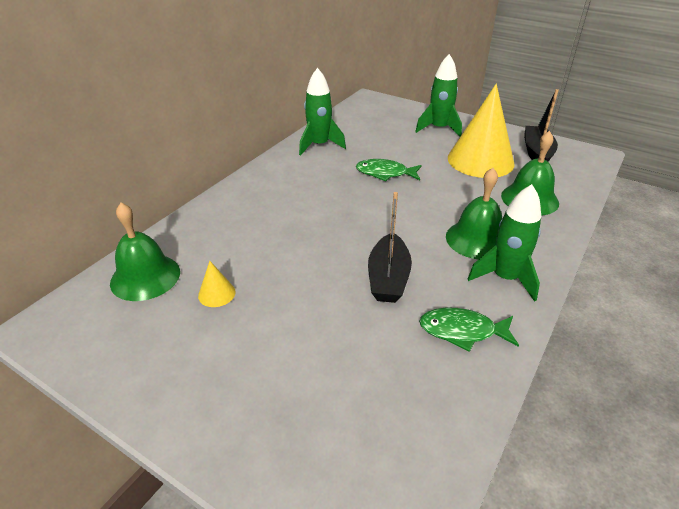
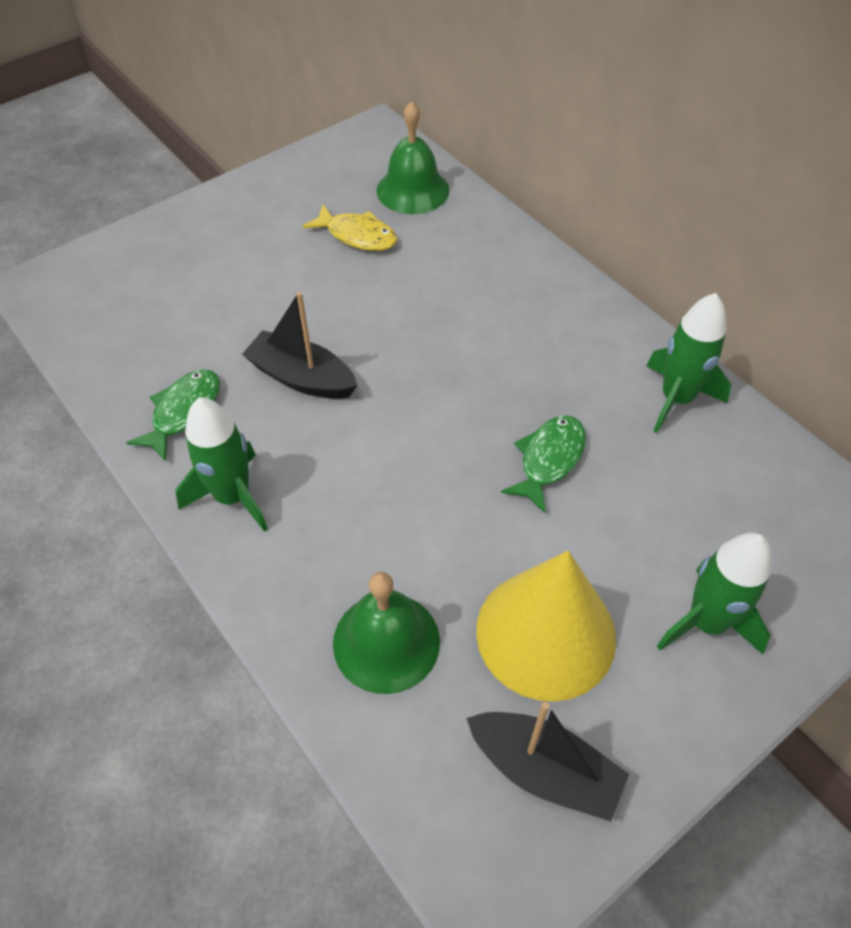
camera: 110 degrees right, 15 degrees up
(216, 294) = (357, 236): yellow cone -> yellow fish
(477, 239) = (323, 505): green bell -> none

